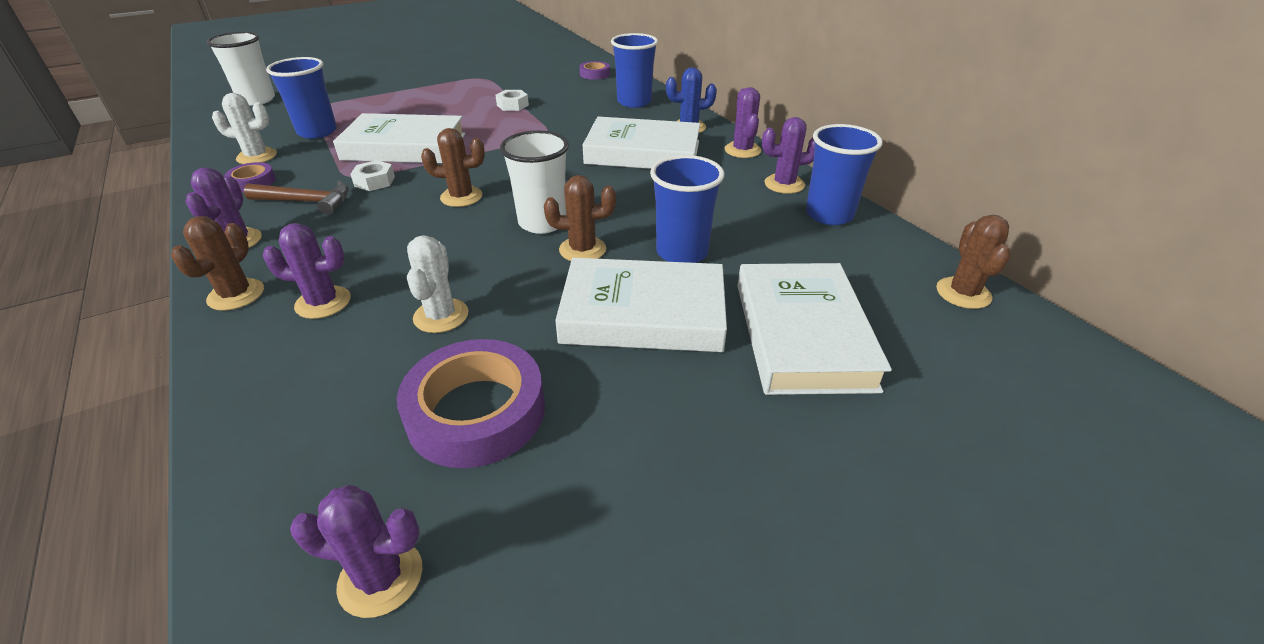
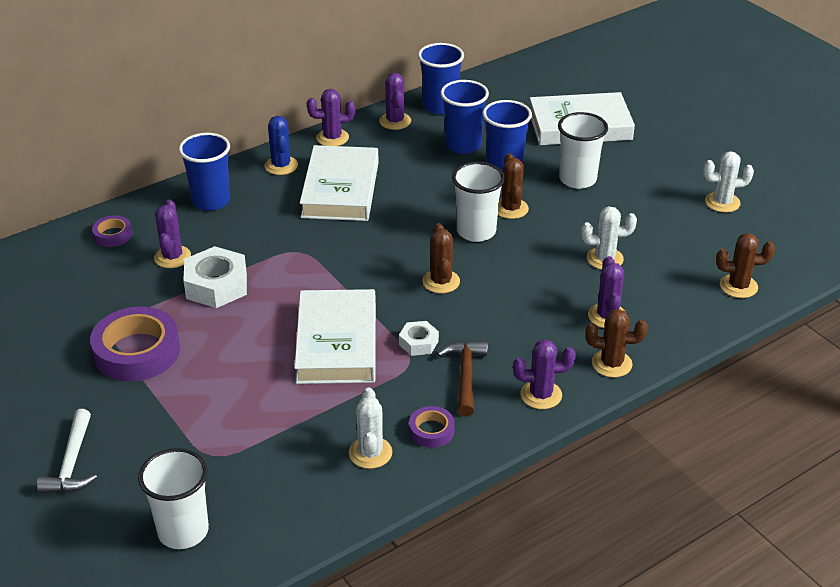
camera: 95 degrees left, 0 degrees up
(317, 132) = (298, 426): blue cup -> blue cup (463, 145)
(354, 73) = (72, 463): none -> white hammer
(380, 577) = (781, 238): purple cactus -> purple cactus (172, 257)
(476, 412) = (680, 229): purple tape -> purple tape (137, 351)
(512, 105) = (216, 285): white nut -> white nut, size x1.81
(538, 495) = (722, 202): none -> white cactus
(643, 314) = (577, 179): white book -> white cup
(963, 293) = (525, 72): brown cactus -> brown cactus (738, 286)

